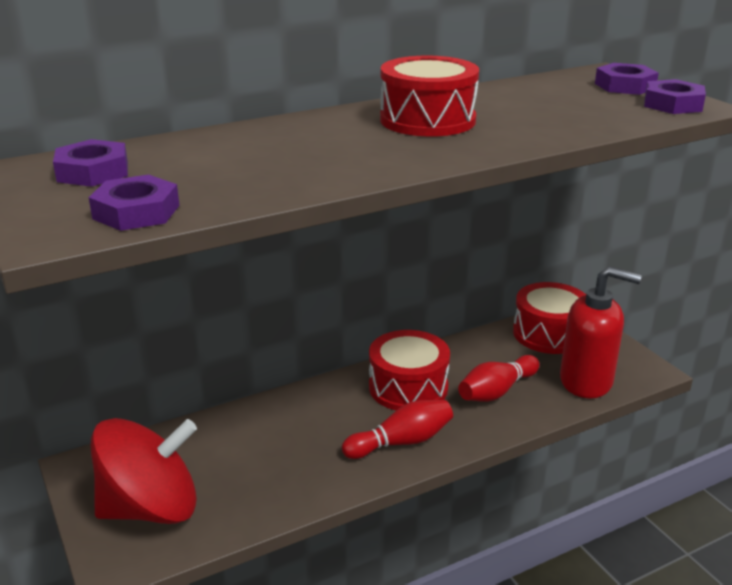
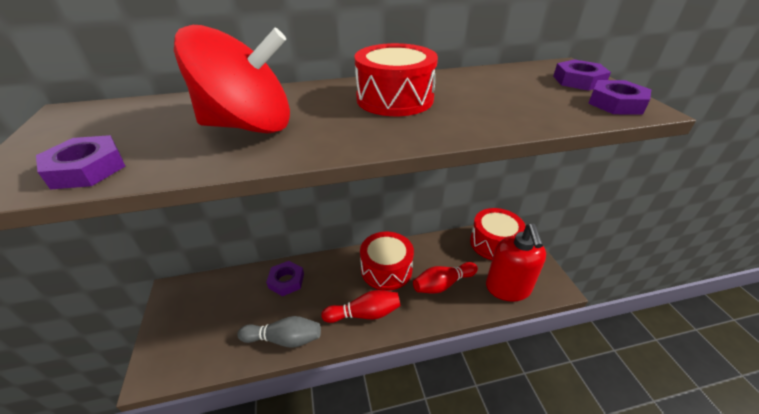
camera: 15 degrees right, 10 degrees up
(93, 172) = (109, 121): purple nut -> purple nut (286, 281)
(151, 508) = (193, 332): red spinning top -> red spinning top (249, 126)
(298, 489) = (284, 339): none -> grey bowling pin
(586, 381) = (508, 288): red soap dispenser -> red soap dispenser turned 60 degrees clockwise

